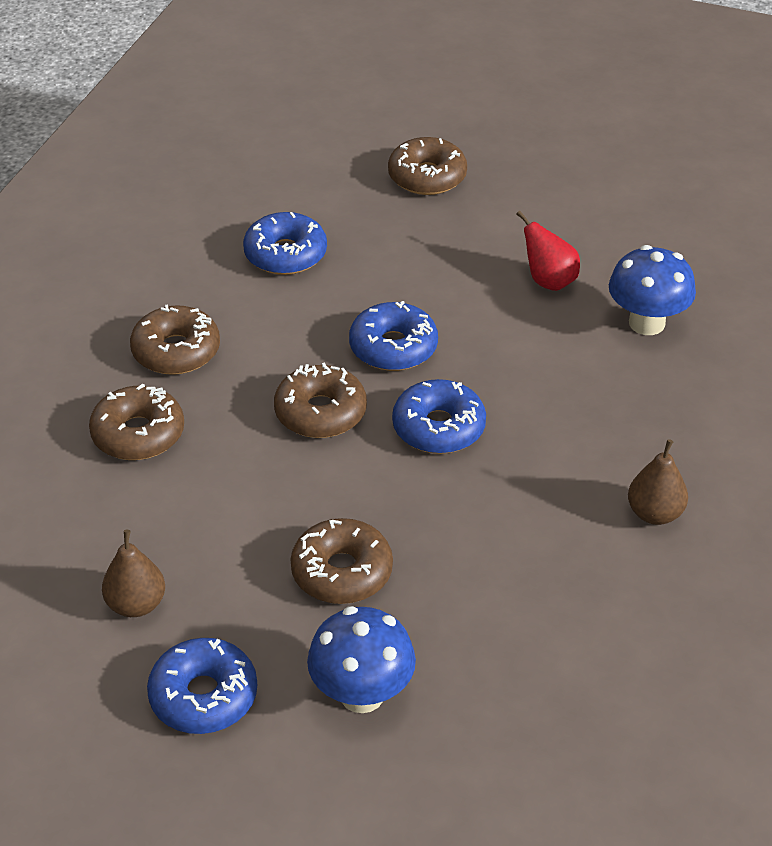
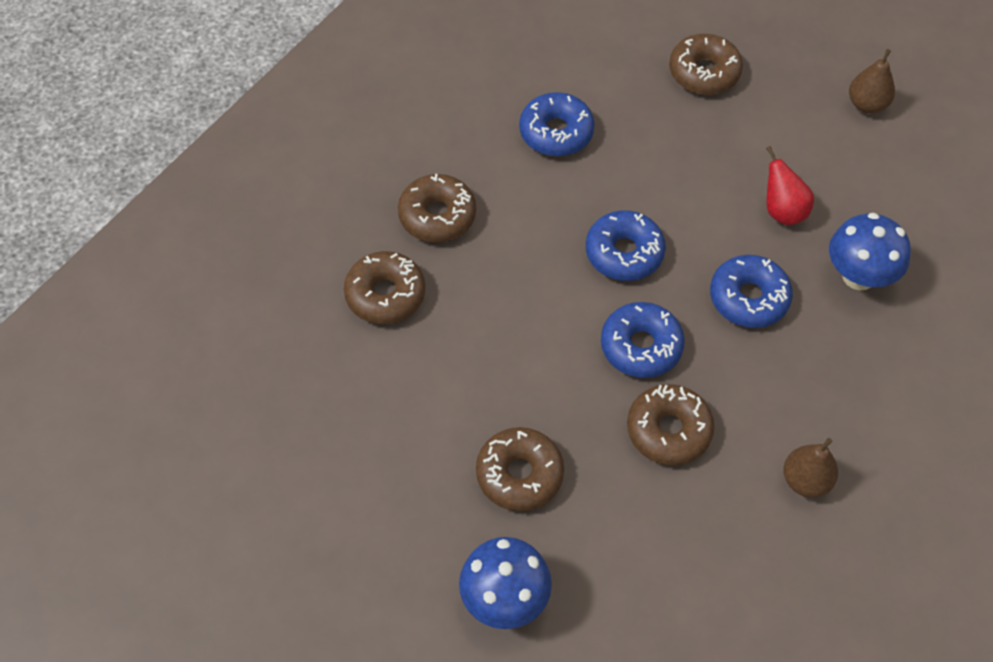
camera: 15 degrees right, 15 degrees up
(136, 604) = (344, 465): brown pear -> brown pear (867, 104)
(203, 696) = (376, 567): blue donut -> blue donut (748, 298)
(320, 412) = (543, 307): brown donut -> brown donut (668, 430)

